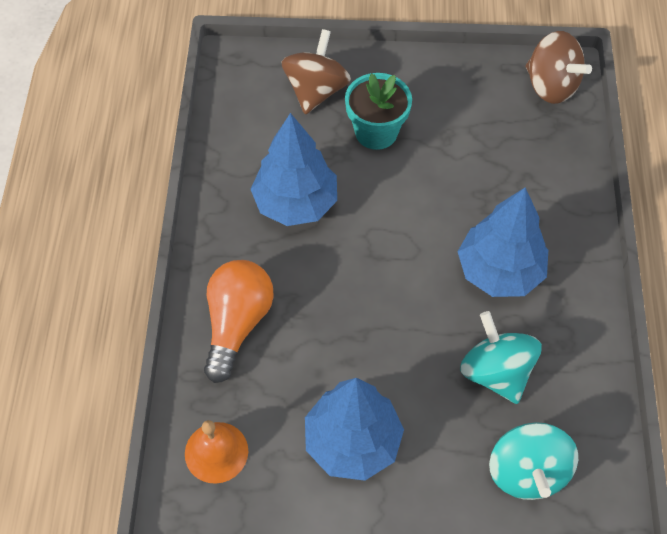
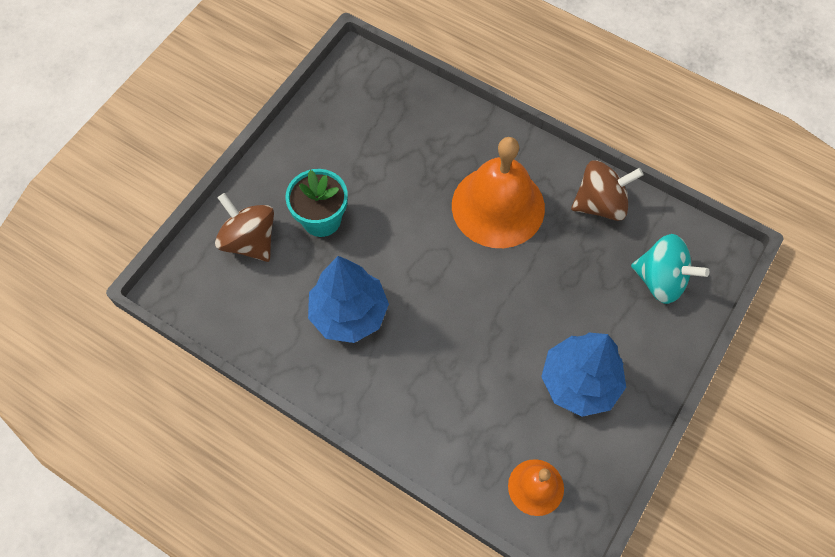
camera: 60 degrees left, 5 degrees up
(237, 323) = (433, 415): orange light bulb -> none
(496, 372) = (576, 255): turquoise spinning top -> none
(499, 271) = (498, 206): blue tree -> orange bell
(551, 86) = (362, 79): brown spinning top -> brown spinning top (600, 204)

